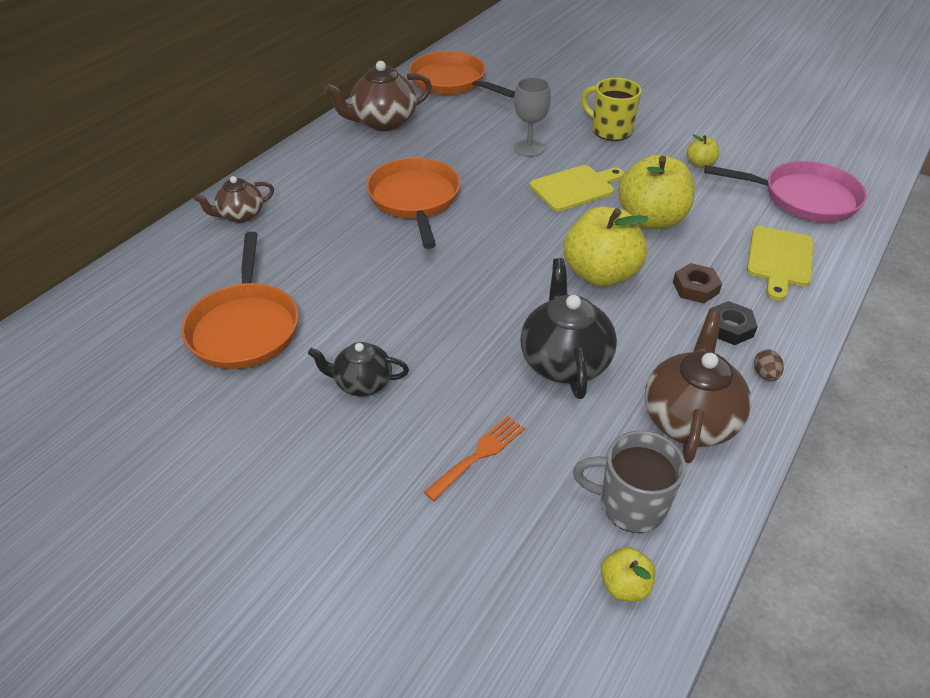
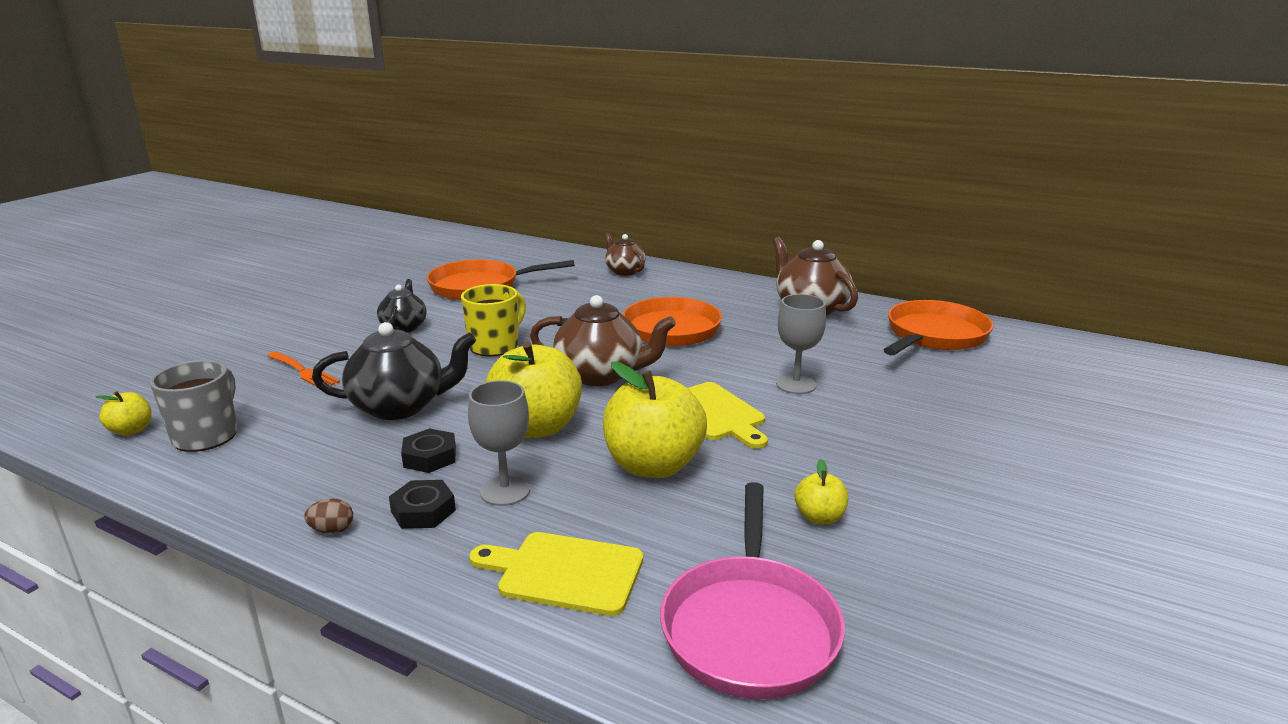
camera: 85 degrees right, 20 degrees down
(610, 130) = (879, 441): yellow mug -> yellow mug (495, 346)
(653, 332) = (430, 457): none -> black nut
(689, 419) = (289, 472): brown teapot -> brown teapot (601, 375)
(695, 288) = (505, 491): brown nut -> grey goblet

